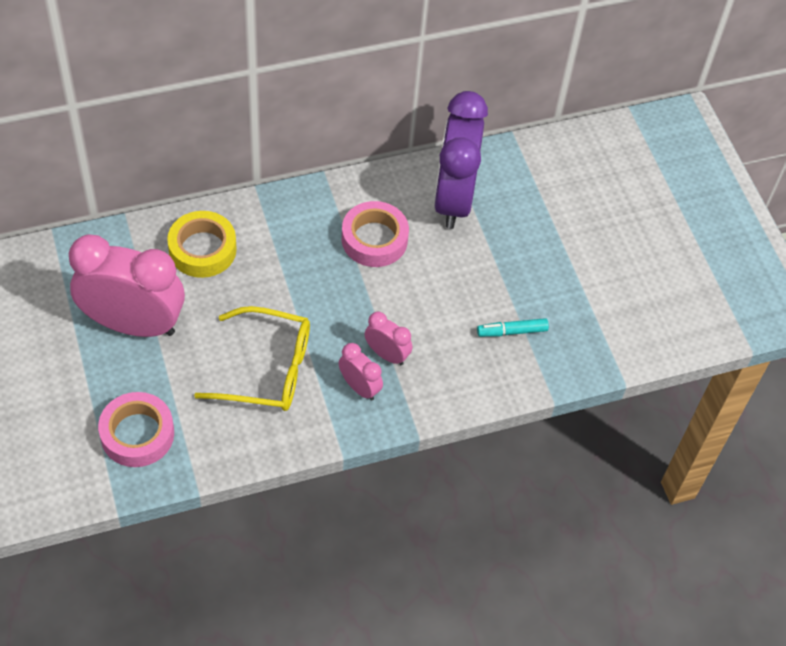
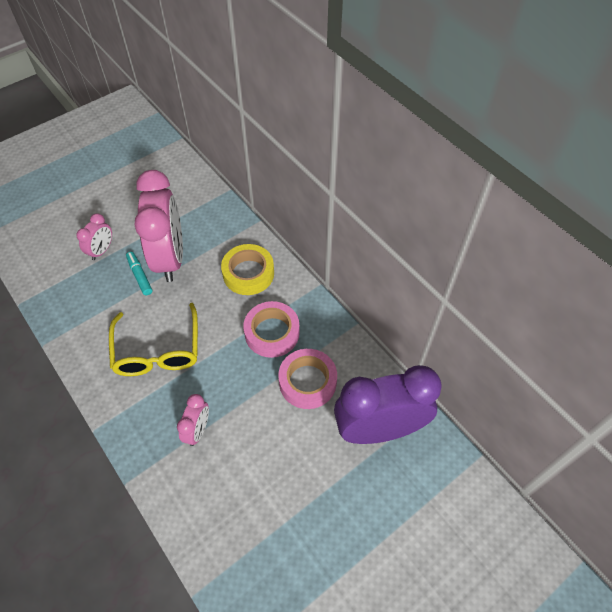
camera: 75 degrees right, 0 degrees up
(137, 434) = (82, 292): pink tape -> pink tape (272, 333)
(359, 387) = (160, 420): pink clock -> pink clock (102, 250)
(512, 331) = (257, 529): turquoise marker -> turquoise marker (140, 276)

